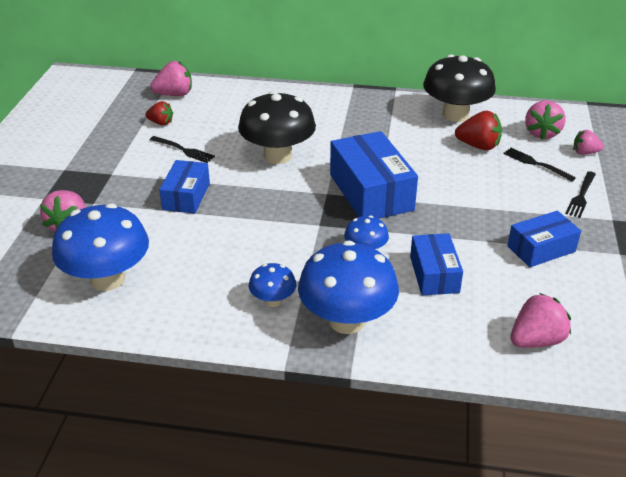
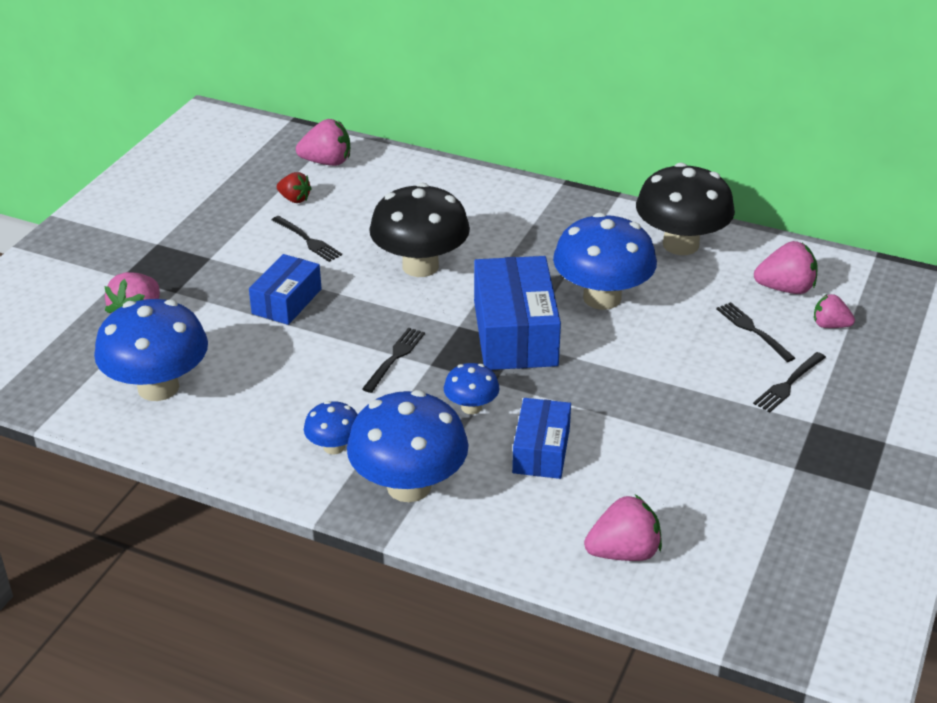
camera: 15 degrees right, 0 degrees up
(289, 224) = (395, 358): none -> black fork
(420, 158) = (602, 298): none -> blue mushroom
(478, 146) = (688, 293): red strawberry -> none
(541, 133) = (785, 289): pink strawberry -> pink strawberry turned 120 degrees counterclockwise
(541, 249) = (694, 443): blue box -> none

